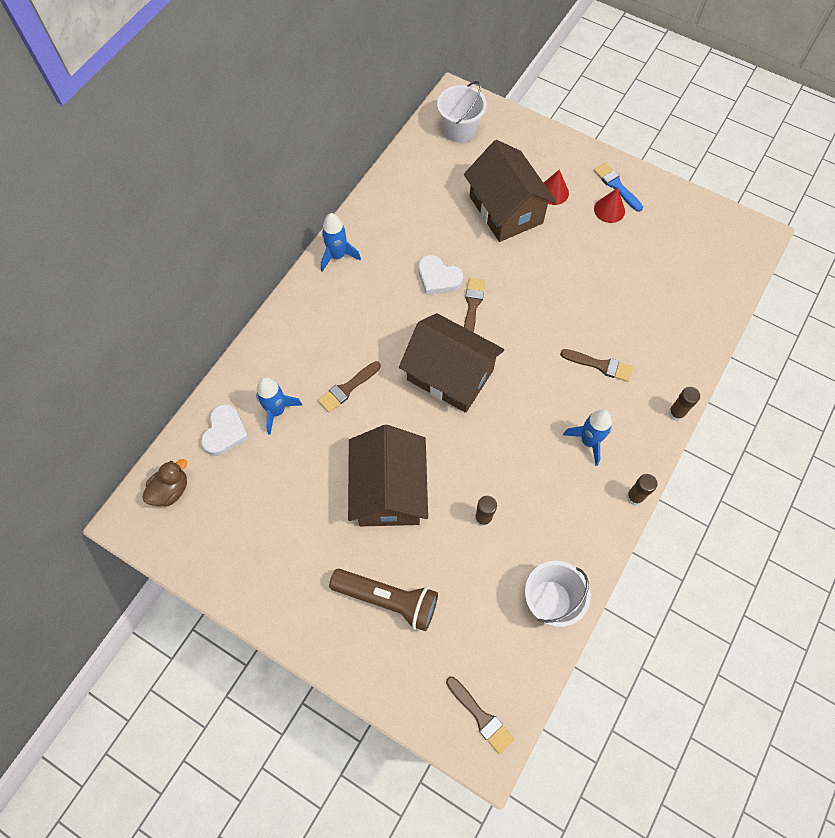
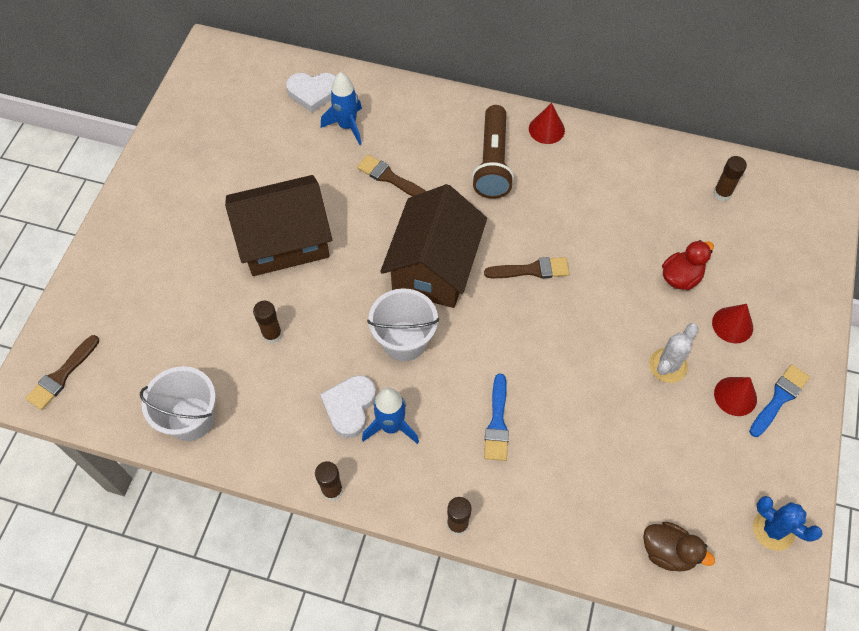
camera: 75 degrees right, 5 degrees down
(171, 490) = (245, 70): brown duck -> brown duck (668, 552)
(337, 256) = (546, 129): blue rocket -> red cone
(387, 599) = (169, 267): brown flashlight -> brown flashlight (492, 162)
(438, 278) = (555, 228): white heart -> white heart (349, 407)
(440, 160) = (722, 193): none -> brown glue stick
(460, 130) = (777, 204): white bucket -> white bucket (404, 341)
(506, 210) = (681, 277): brown house -> red duck
(577, 242) = (668, 365): none -> white cactus
(600, 365) = (497, 423): brown brush -> blue brush
(708, 222) = (773, 529): none -> blue cactus

